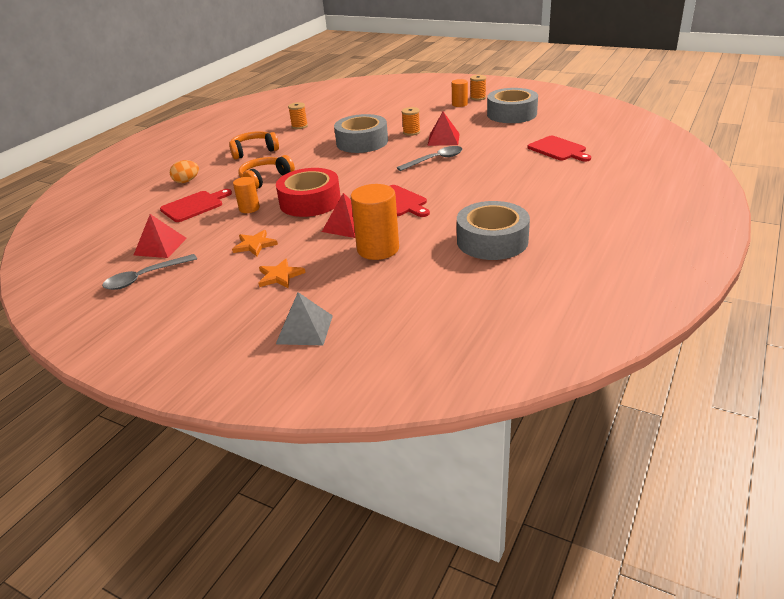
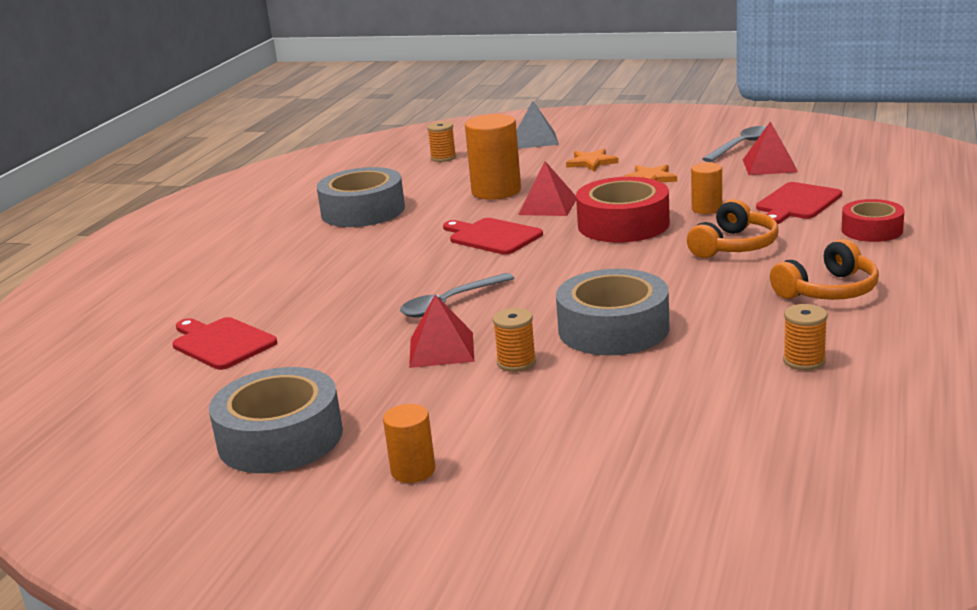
camera: 170 degrees right, 10 degrees down
(186, 181) = (872, 230): orange egg -> red tape
(478, 98) = (359, 505): orange spool -> orange spool (443, 158)

